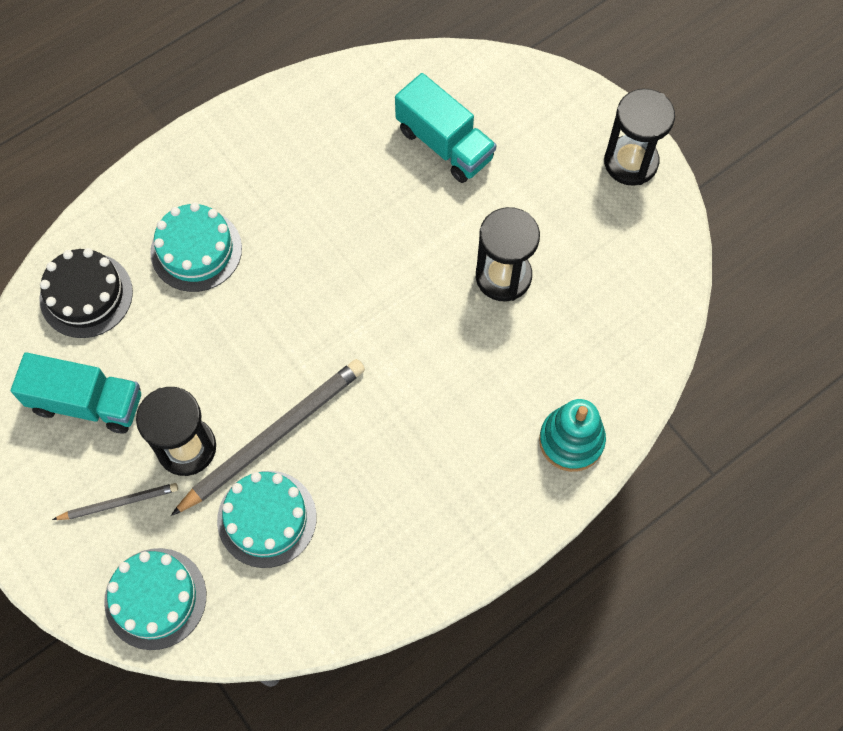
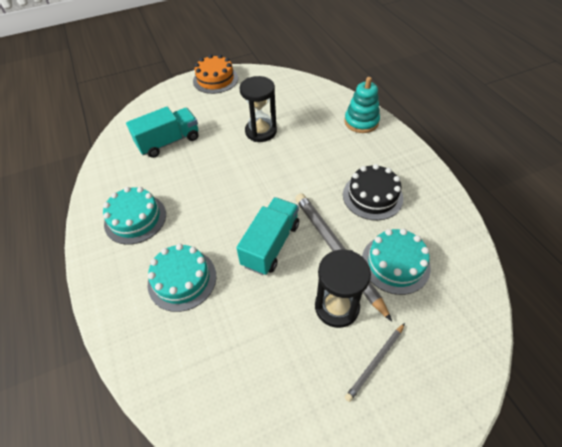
camera: 75 degrees left, 15 degrees down
(86, 295) = (188, 366): black cake -> black cake (372, 196)
(87, 403) = (285, 378): turquoise truck -> turquoise truck (271, 244)
(119, 503) = (375, 362): grey pencil -> grey pencil turned 135 degrees counterclockwise
(155, 598) = (454, 344): turquoise cake -> turquoise cake (135, 219)
(630, 162) = (215, 79): black hourglass -> orange cake

